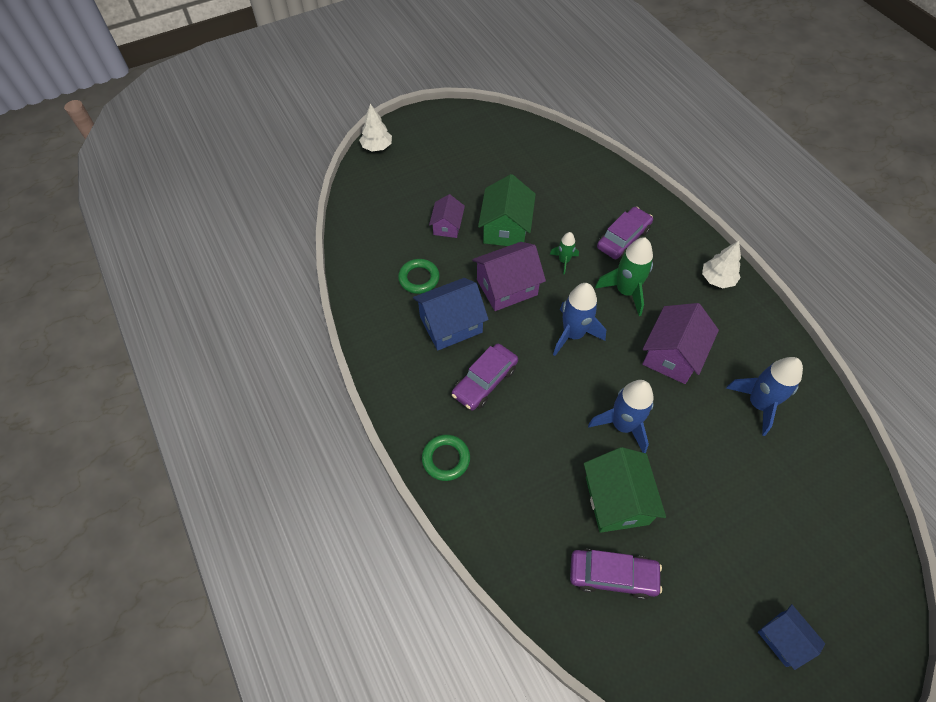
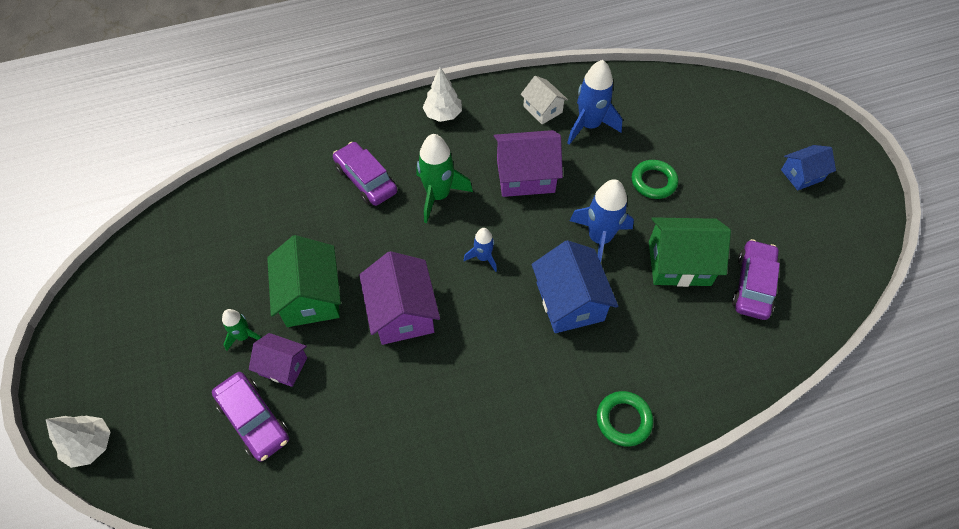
camera: 80 degrees left, 0 degrees up
(419, 278) = (361, 415): green ring -> green ring (653, 182)
(451, 324) = (442, 386): blue house -> blue house (570, 301)
(485, 381) = (529, 361): purple car -> purple car (254, 420)
(505, 228) = (310, 296): green house -> green house turned 60 degrees clockwise
(564, 261) = (380, 244): green rocket -> green rocket (243, 336)
(573, 334) = (483, 258): blue rocket -> blue rocket, size x0.55
(672, 355) = (525, 176): purple house -> purple house turned 45 degrees counterclockwise
(760, 359) = (542, 109): none -> white house

